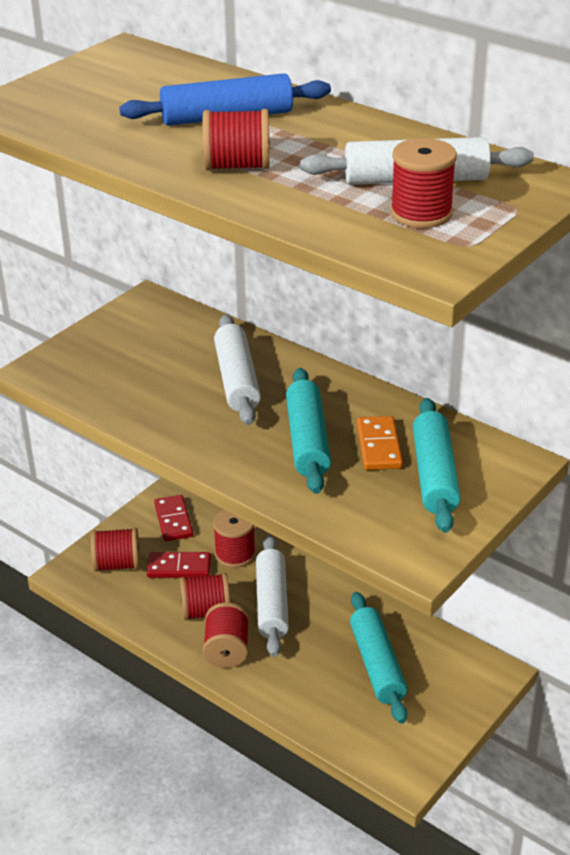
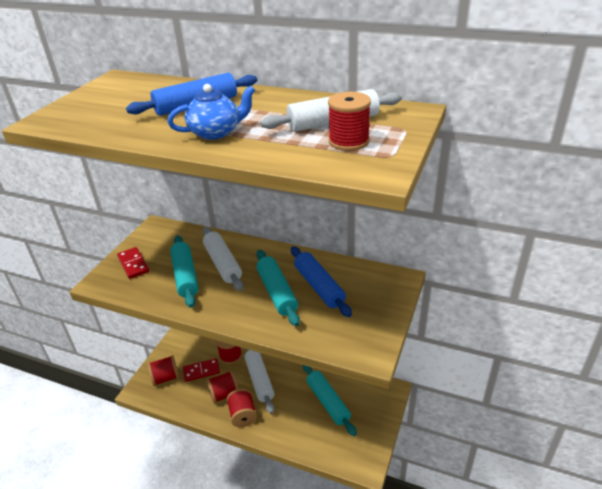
camera: 15 degrees left, 0 degrees up
(173, 520) = (191, 343): red domino -> red domino (133, 264)
(237, 166) = (216, 132): red spool -> blue teapot
(379, 446) = (319, 286): orange domino -> blue rolling pin
(434, 475) = (357, 297): turquoise rolling pin -> turquoise rolling pin (185, 276)

